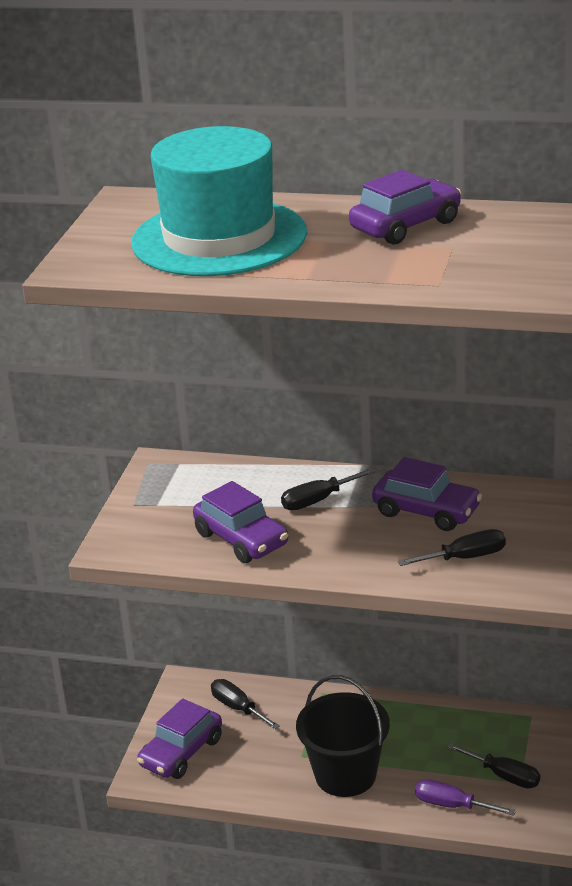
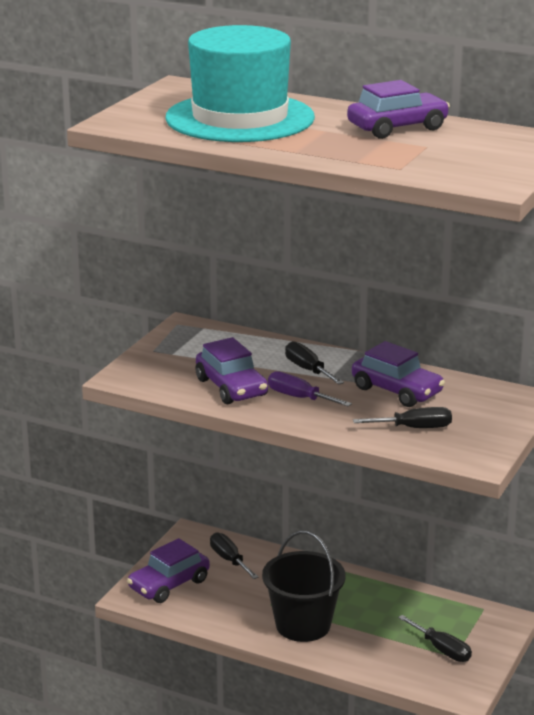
camera: 10 degrees right, 5 degrees down
(318, 500) = (308, 370): black screwdriver -> black screwdriver turned 75 degrees clockwise
(452, 805) = (387, 663): purple screwdriver -> purple screwdriver (299, 398)

